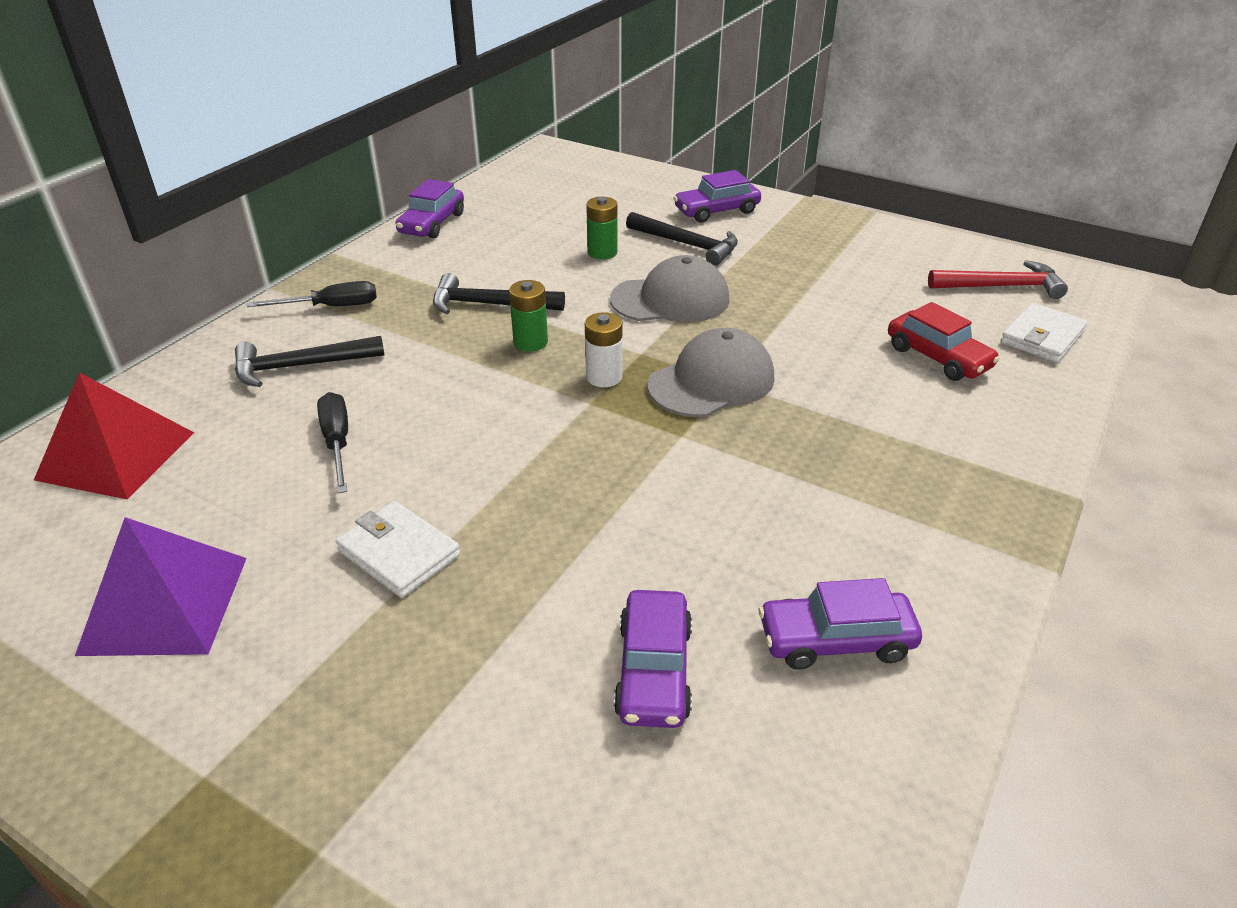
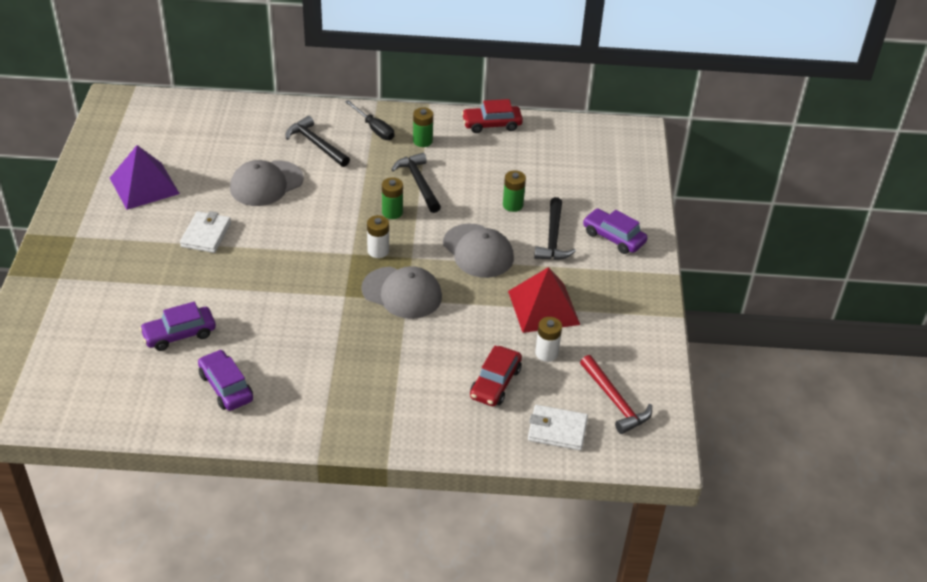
camera: 60 degrees right, 5 degrees up
(116, 455) = (218, 125): red pyramid -> red pyramid (543, 307)
(337, 442) = (266, 184): black screwdriver -> grey cap
(405, 278) = (422, 141): none -> green battery
(432, 223) = (491, 124): purple car -> red car
(897, 306) = (546, 353): none -> white battery

